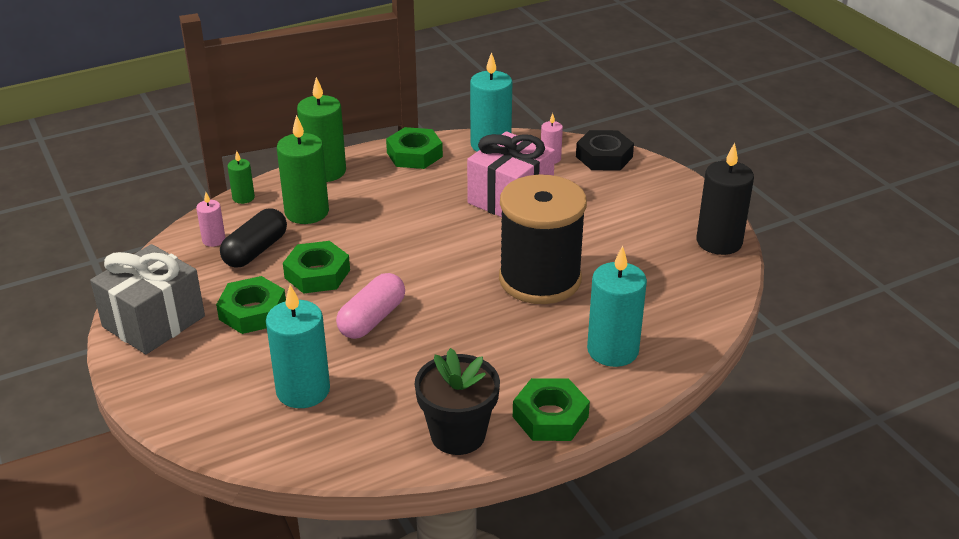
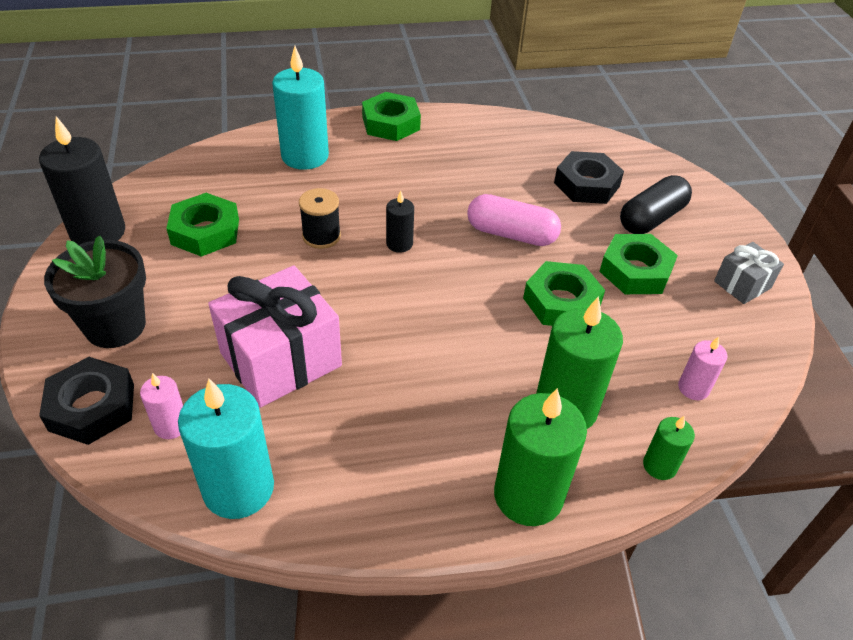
camera: 165 degrees left, 10 degrees up
(153, 321) = (742, 284): grey gift -> grey gift, size x0.52
(255, 251) = (636, 355): black capsule -> black capsule (651, 218)
(303, 390) = (586, 184): turquoise candle -> black nut
(372, 319) = (511, 234): pink capsule -> pink capsule turned 60 degrees clockwise
(414, 154) = (372, 499): green nut -> green nut (205, 231)
(458, 435) = (467, 127): black flower pot -> black flower pot (115, 326)
(469, 288) = (399, 244): none -> black candle
(540, 279) = (321, 236): black spool -> black spool, size x0.42

